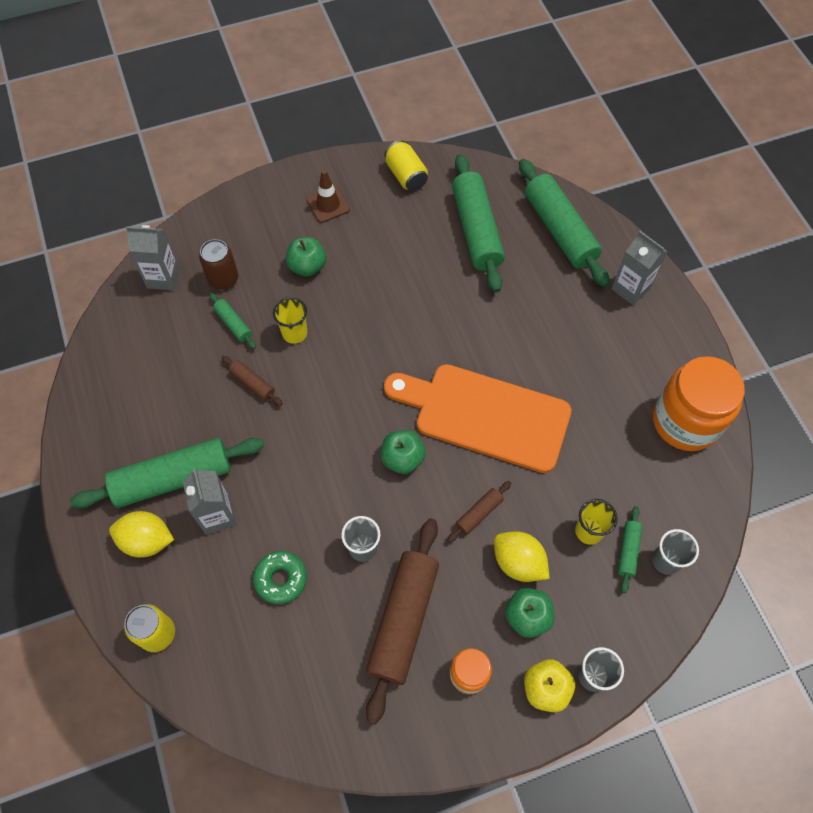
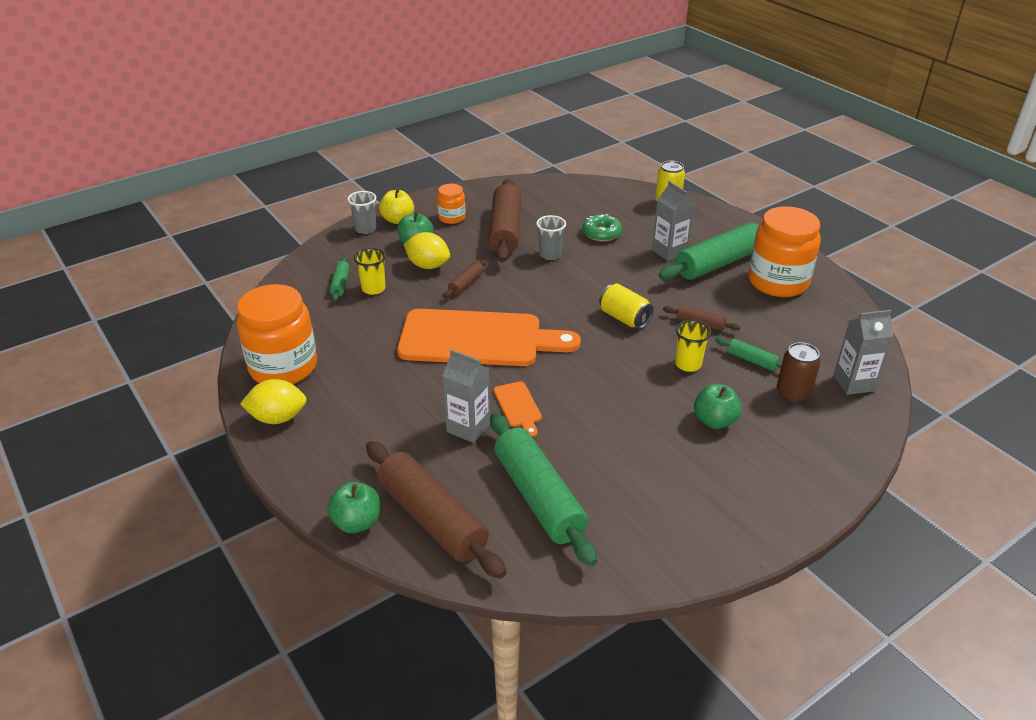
camera: 165 degrees right, 25 degrees down
(130, 429) = (778, 282): none -> orange jar
(147, 541) = (710, 234): yellow lemon -> yellow lemon (278, 418)
(328, 205) = (735, 489): brown traffic cone -> none
(402, 459) = (541, 302): green apple -> green apple (357, 522)
(406, 175) = (658, 547): yellow can -> yellow can (624, 318)
(468, 319) = (518, 406): none -> orange cutting board
(559, 230) = (432, 519): green rolling pin -> brown rolling pin
(630, 289) = (338, 469): grey carton -> grey carton (468, 428)
(666, 561) = (309, 284): grey cup -> none

